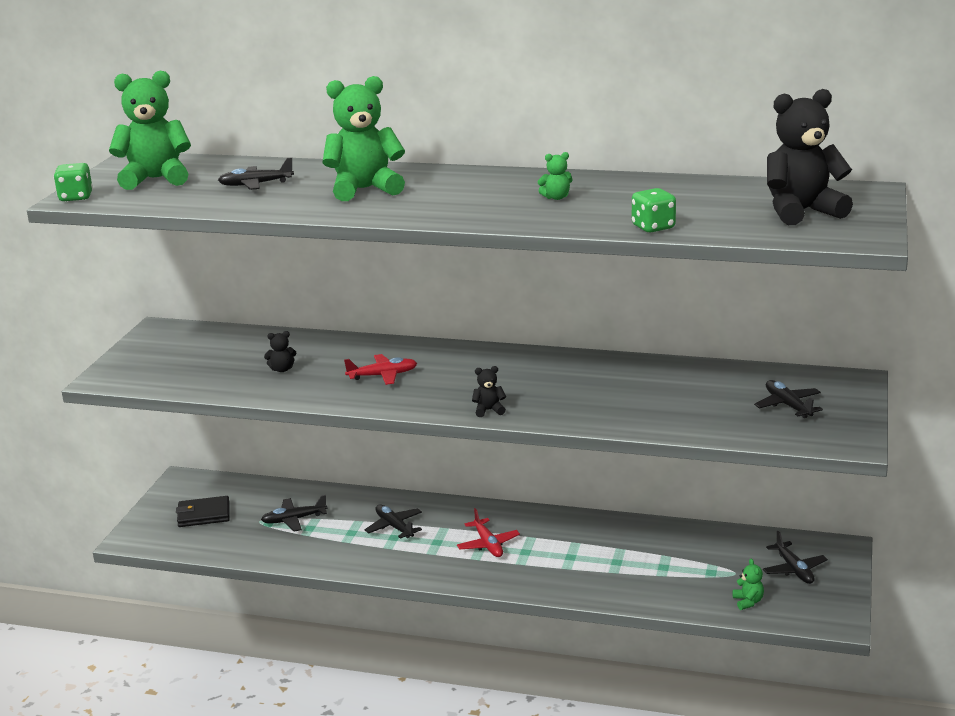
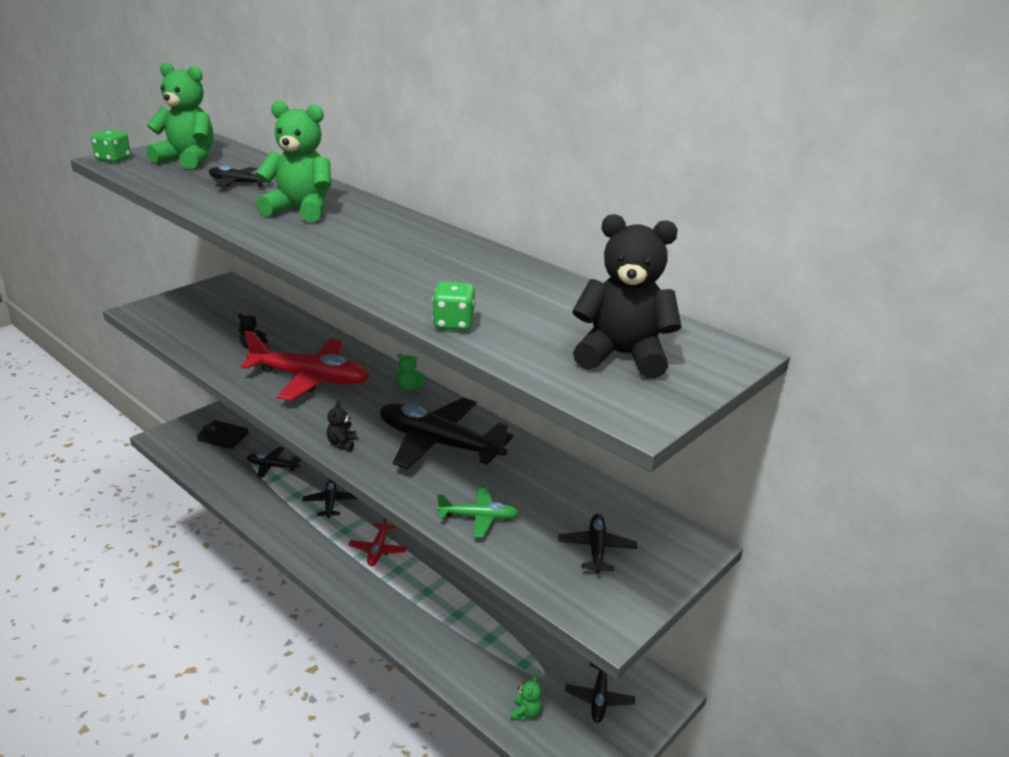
camera: 25 degrees right, 5 degrees up
(383, 375) = (310, 379): red plane -> red plane, size x1.99
(488, 410) = (342, 444): black teddy bear -> black teddy bear turned 105 degrees counterclockwise
(556, 197) = (427, 264): green teddy bear -> green teddy bear (409, 387)
(572, 383) = (438, 443): none -> black plane
(675, 418) = (479, 518): none -> green plane

